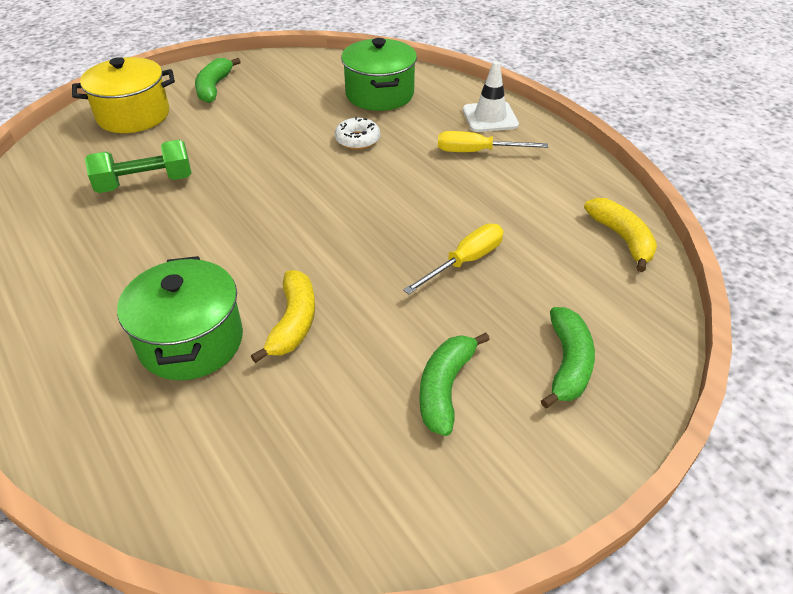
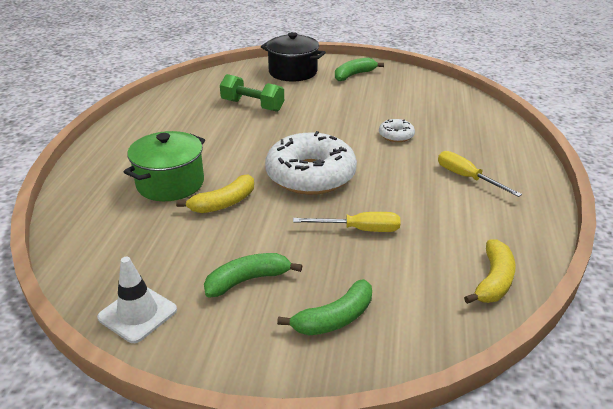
camera: 45 degrees right, 10 degrees down
(133, 115) = (293, 72): yellow pot -> black pot
(338, 232) = (310, 175): none -> white donut
(379, 94) = (450, 117): green pot -> none
(490, 117) = (510, 163): white traffic cone -> white traffic cone (137, 314)

